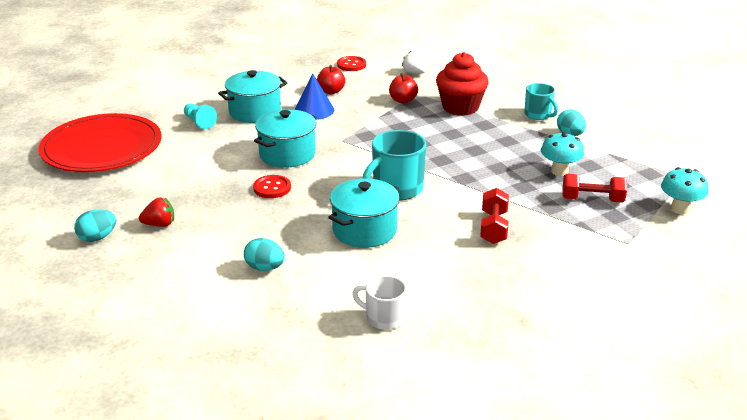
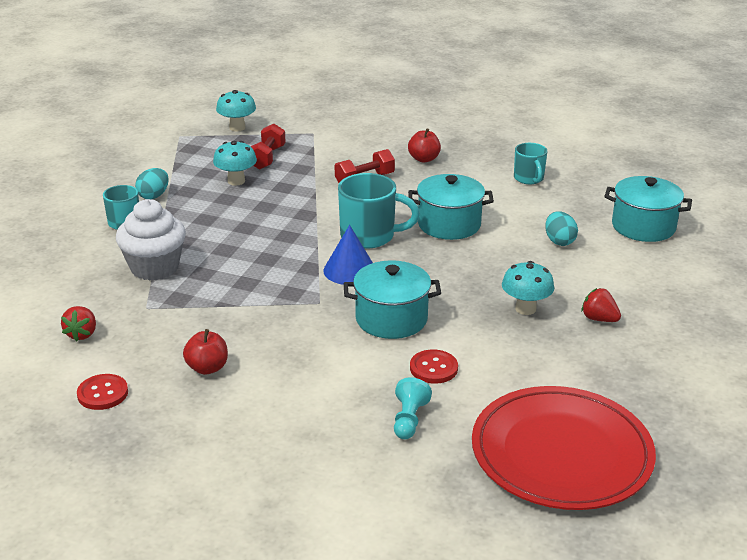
camera: 130 degrees left, 0 degrees up
(97, 238) = (667, 338): turquoise egg -> none
(217, 203) = (525, 309): none -> turquoise mushroom
(255, 112) = (330, 394): turquoise pot -> turquoise pot (643, 227)
(272, 188) = (459, 295): red button -> red button (433, 368)
(314, 110) = (273, 354): blue cone -> blue cone (349, 270)
(383, 318) = (529, 178): white mug -> turquoise mug
(403, 100) = (176, 308): red apple -> red apple (424, 159)
(414, 72) = (82, 334): white strawberry -> red strawberry
(460, 107) = (154, 267): red cupcake -> white cupcake
(592, 200) = (267, 158): red dumbbell -> red dumbbell turned 45 degrees clockwise

